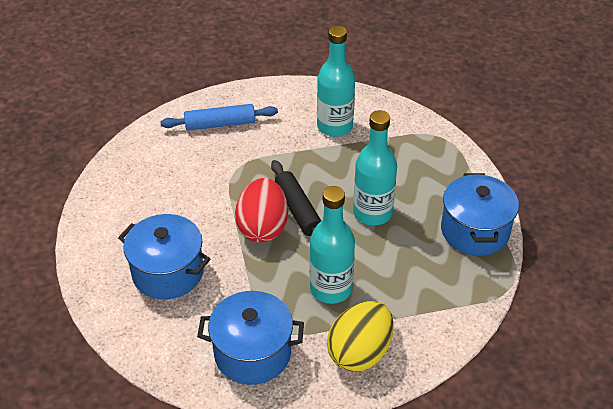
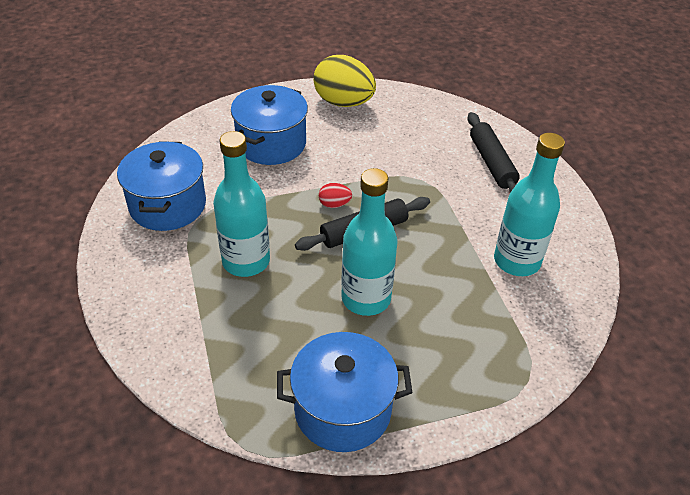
camera: 85 degrees right, 0 degrees up
(220, 124) = (492, 163): blue rolling pin -> black rolling pin
(263, 227) = (334, 204): red egg -> red egg, size x0.44
(360, 352) = (156, 286): yellow egg -> yellow egg (343, 102)

